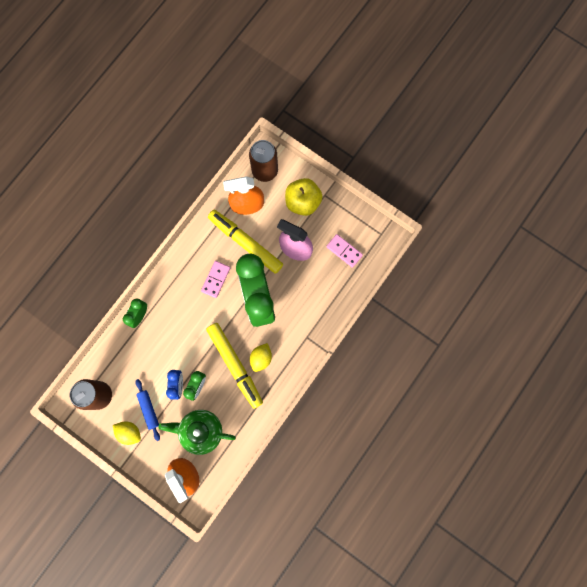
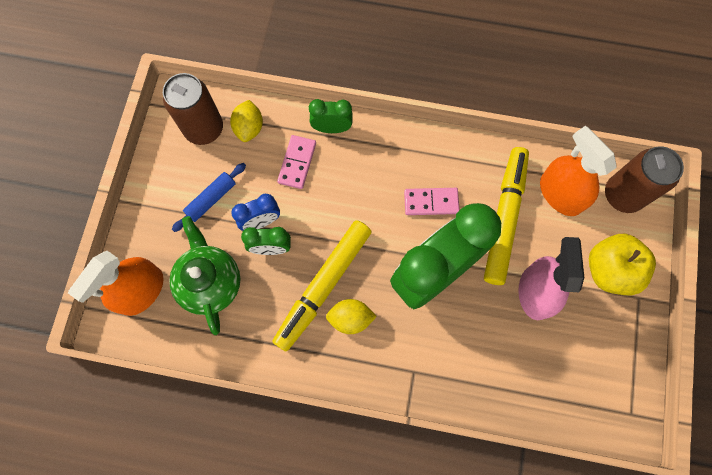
camera: 65 degrees right, 5 degrees down
(129, 432) = (170, 189): yellow lemon -> yellow lemon (249, 128)
(344, 251) = (572, 367): pink domino -> pink domino (297, 163)

